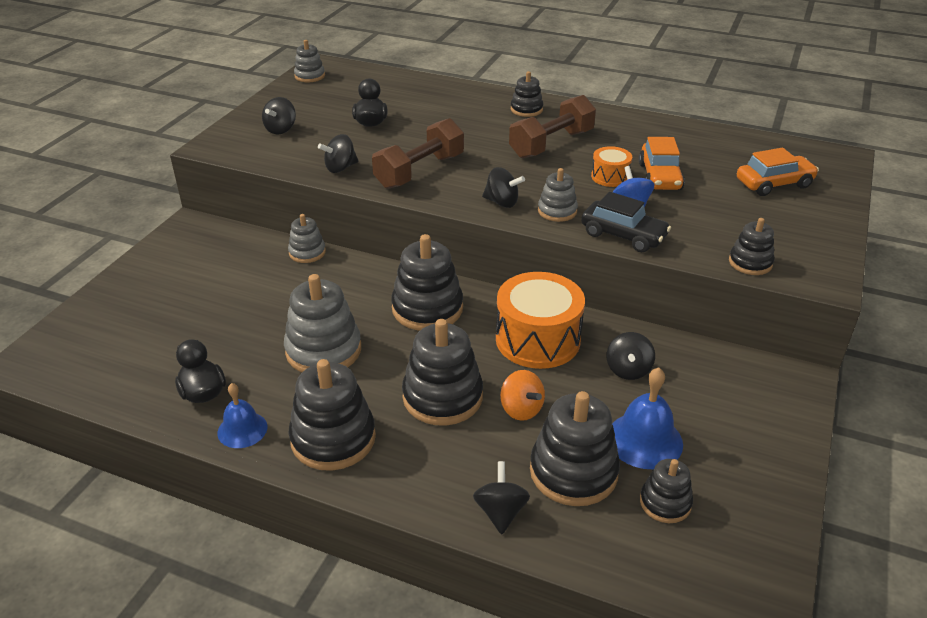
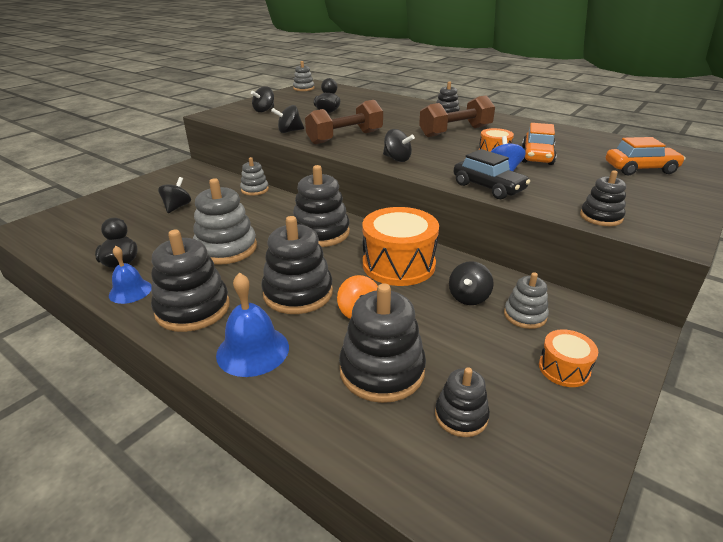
camera: 15 degrees right, 5 degrees down
(500, 512) = (297, 392): black spinning top -> black spinning top (177, 207)
(557, 211) = (439, 168): grey stacking toy -> grey stacking toy (525, 315)
(644, 440) = (462, 356): blue bell -> blue bell (252, 350)
(743, 435) = (564, 369): none -> orange drum

